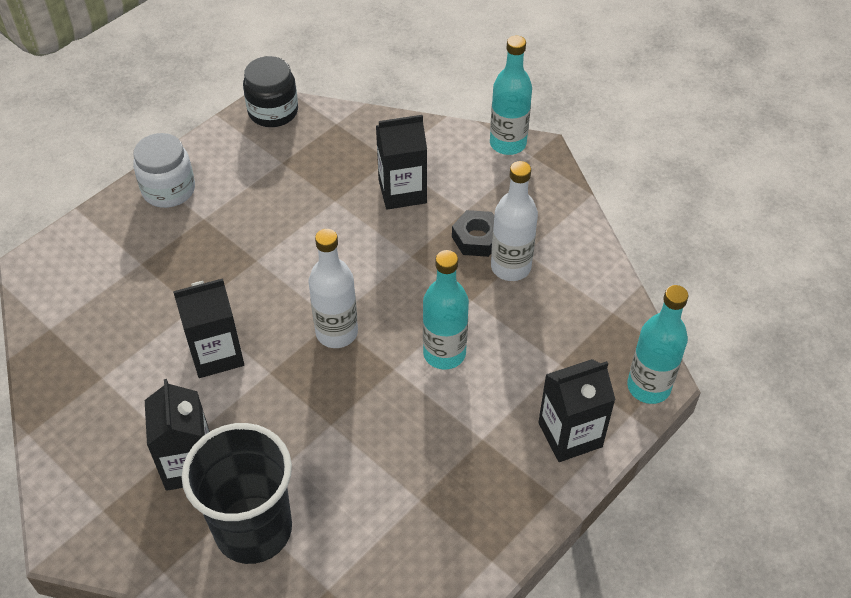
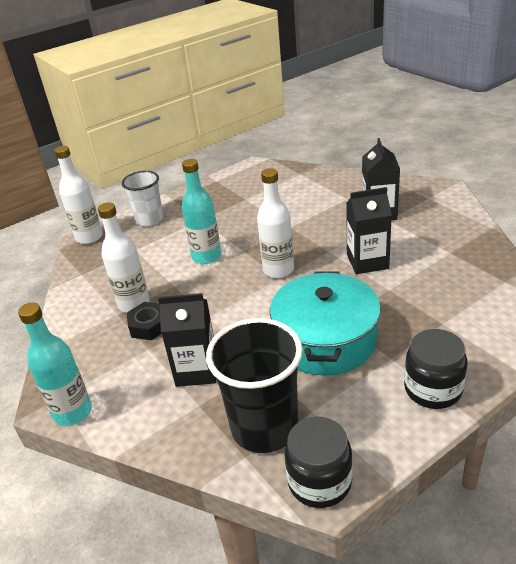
camera: 165 degrees left, 15 degrees down
(169, 190) = (432, 389): white jar -> black jar
(253, 529) = (338, 190): black cup -> black cup (264, 427)
(271, 233) = (325, 340): none -> turquoise pot
(570, 435) = (149, 219): black carton -> white cup
(648, 387) = (89, 237): turquoise bottle -> white bottle

